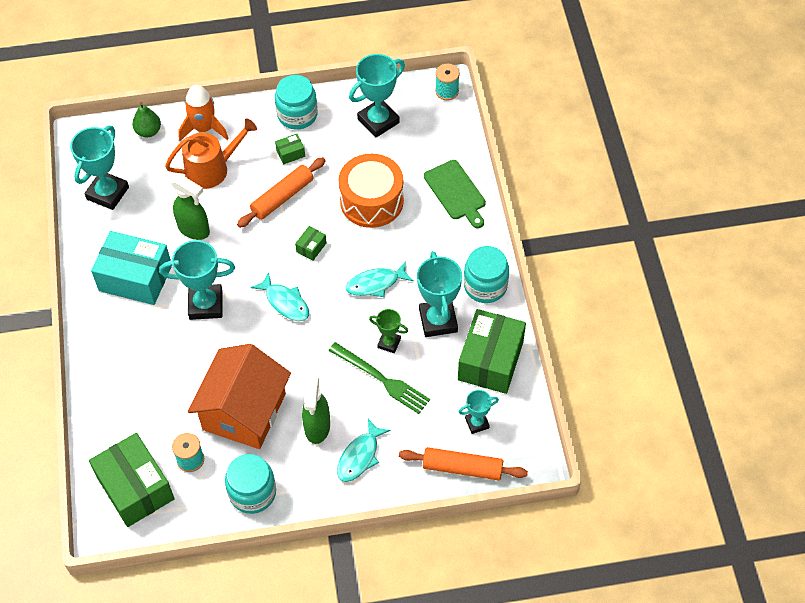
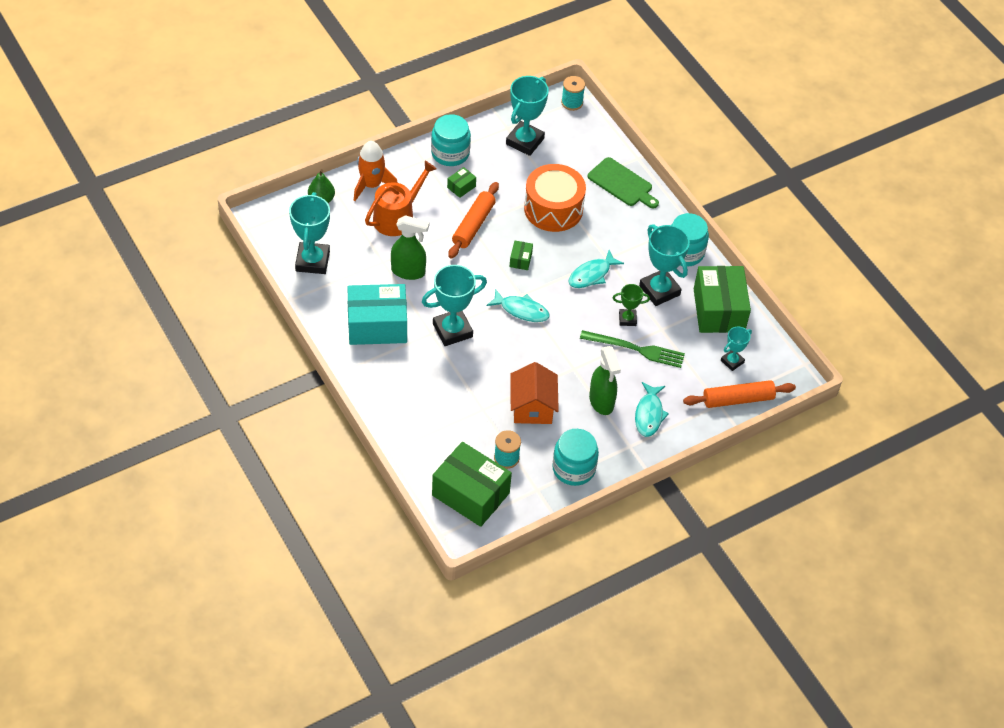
camera: 25 degrees left, 5 degrees down
(244, 411) = (532, 407): orange house -> orange house, size x0.65

